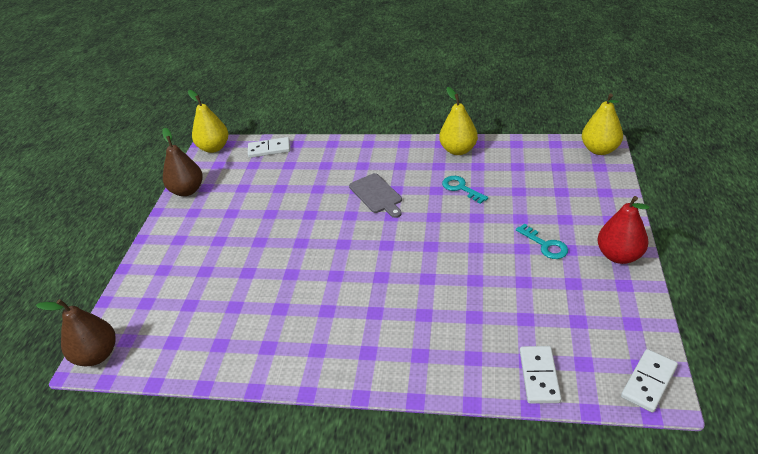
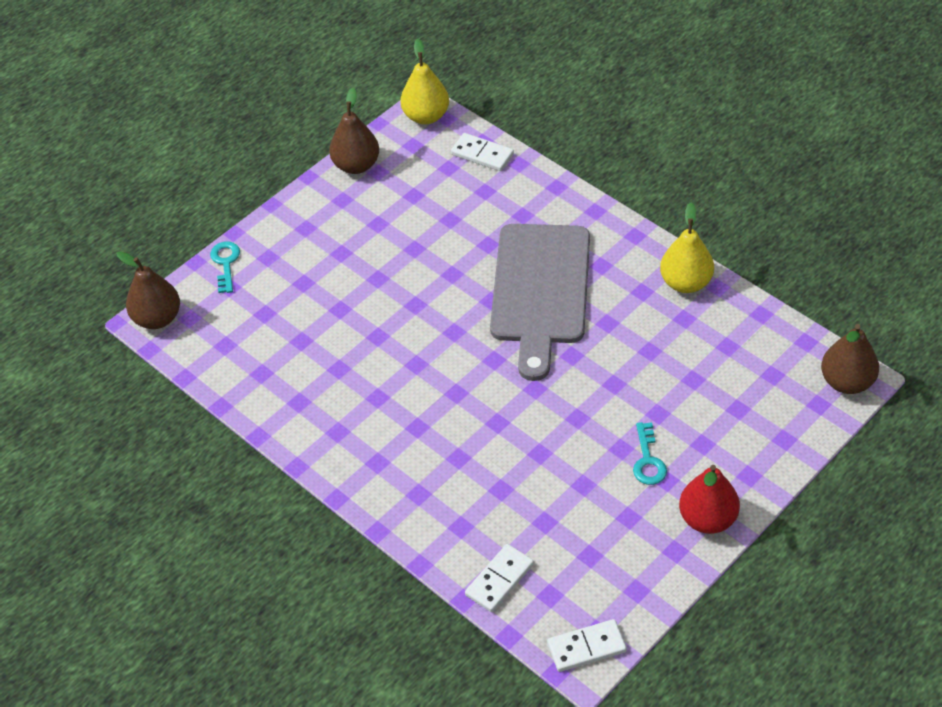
camera: 35 degrees right, 10 degrees up
(376, 195) = (540, 291): grey cutting board -> grey cutting board, size x2.07
(461, 188) = (635, 337): turquoise key -> turquoise key (225, 263)
(599, 150) = (847, 382): yellow pear -> brown pear

